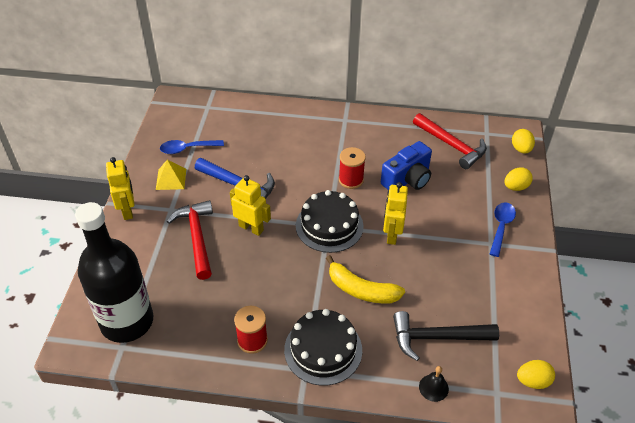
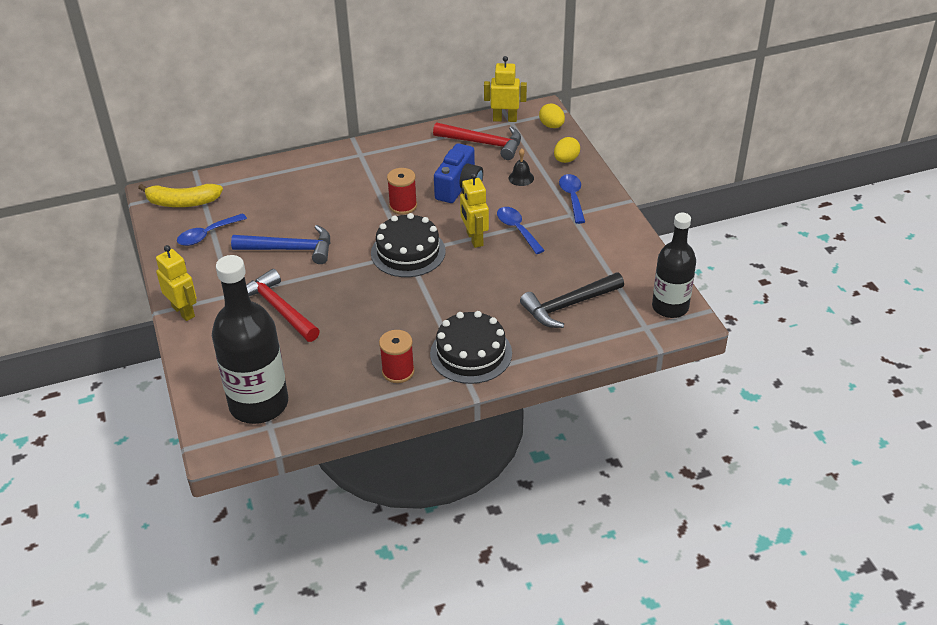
camera: 25 degrees left, 5 degrees down
(171, 179) = (210, 268): yellow pyramid -> none
(251, 228) = (329, 281): yellow robot -> yellow robot (505, 119)
(361, 290) = (475, 293): yellow banana -> yellow banana (182, 202)
(433, 387) = (589, 344): black bell -> black bell (521, 178)
(434, 240) = (517, 229): none -> blue spoon
(532, 381) = (670, 307): yellow egg -> black bottle

